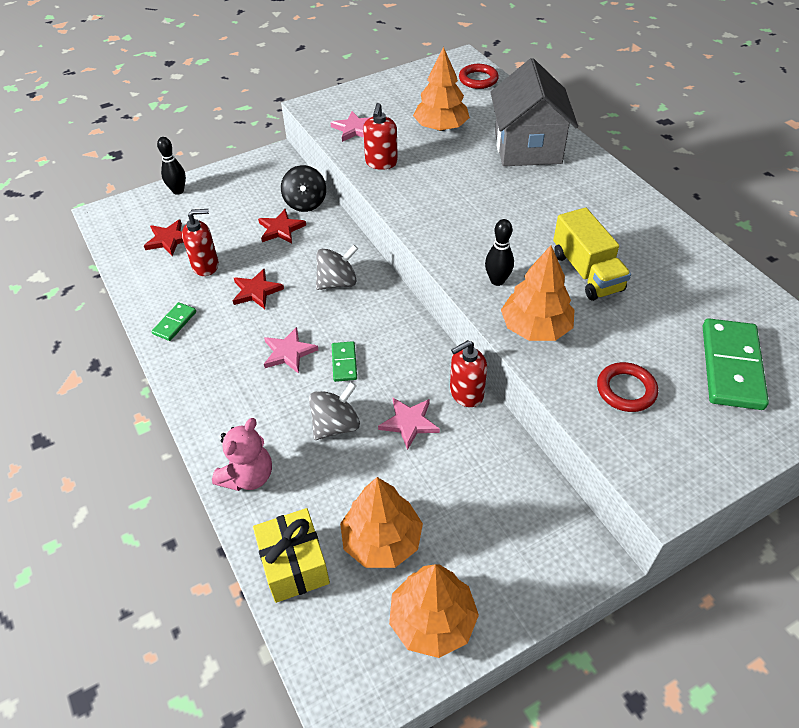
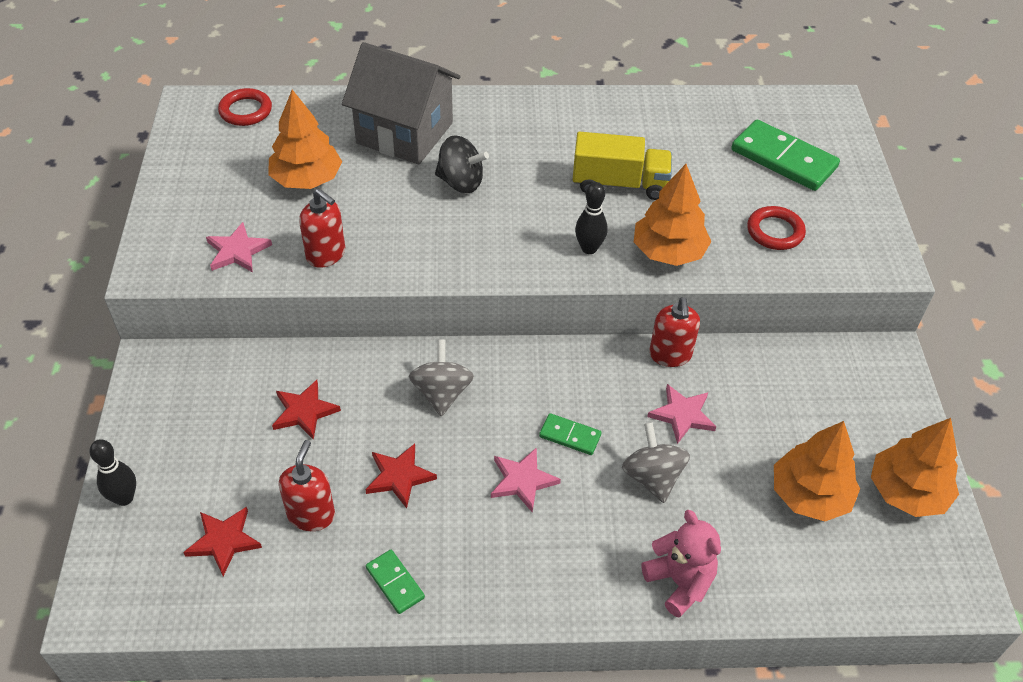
camera: 65 degrees left, 0 degrees up
(294, 565) = (808, 579): yellow gift -> none
(305, 203) = (275, 369): black spinning top -> black spinning top (461, 182)

